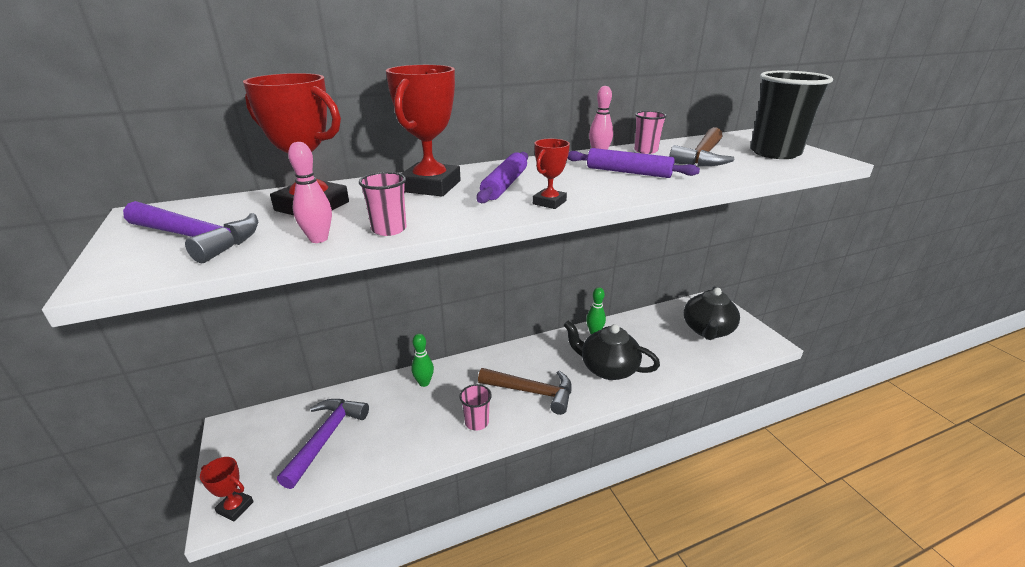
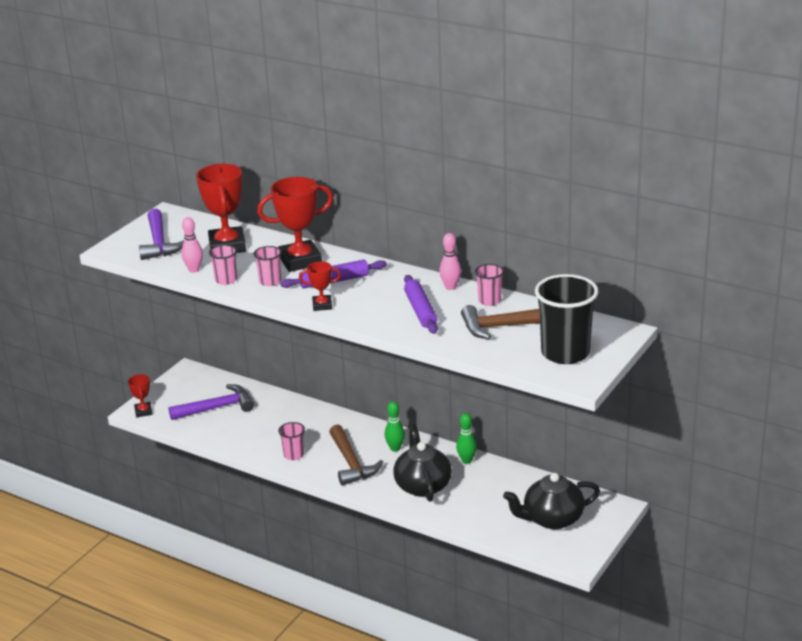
camera: 55 degrees right, 0 degrees up
(424, 383) = (306, 414): green bowling pin -> green bowling pin (395, 448)
(444, 210) = (270, 281): none -> pink cup

